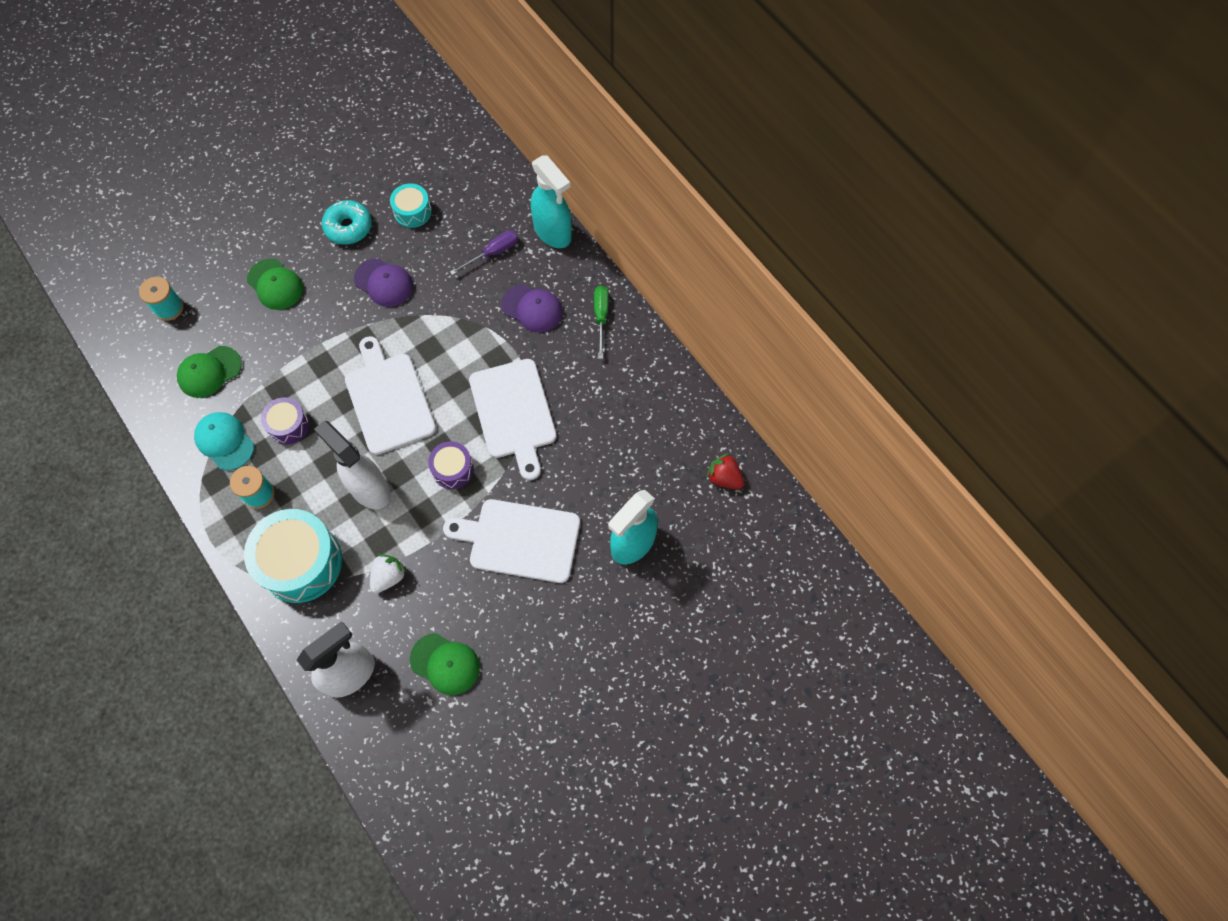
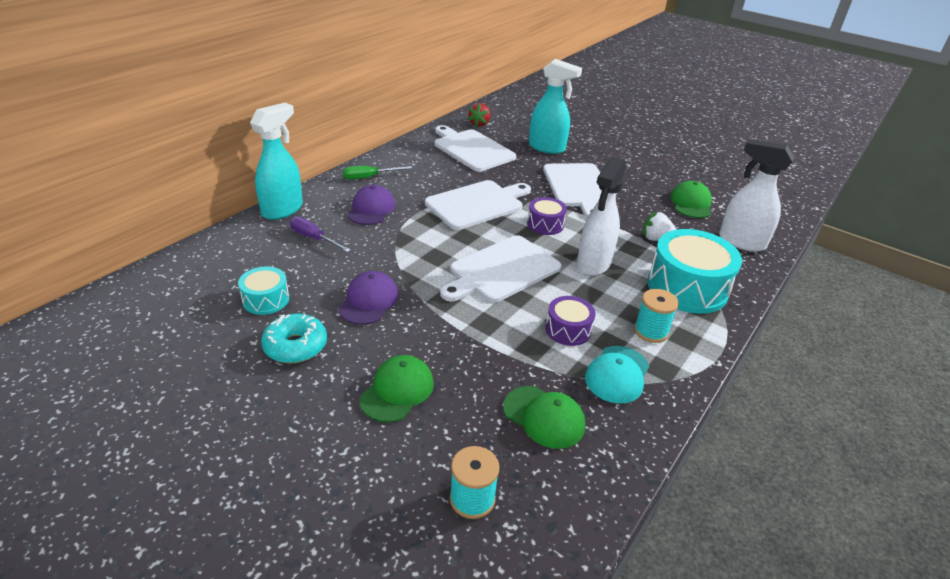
camera: 110 degrees left, 30 degrees down
(648, 445) = (472, 149): none -> white cutting board

